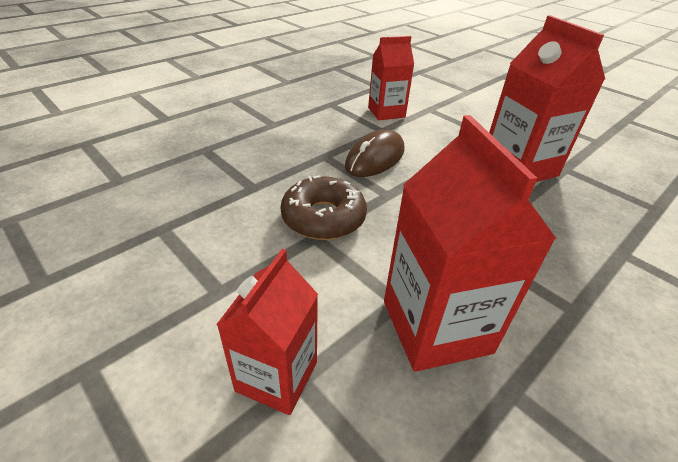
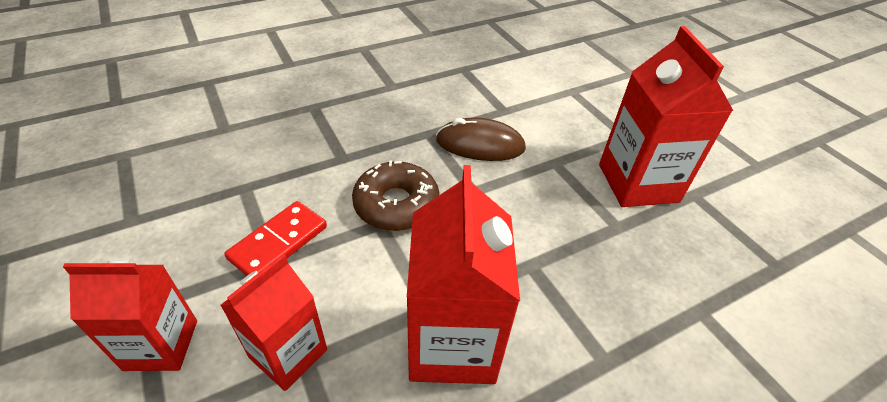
camera: 15 degrees right, 5 degrees up
(220, 272) = (278, 242): none -> red domino
(375, 158) = (480, 145): brown mouse -> brown mouse turned 45 degrees clockwise
(386, 112) = (519, 88): red carton -> red carton (161, 345)

